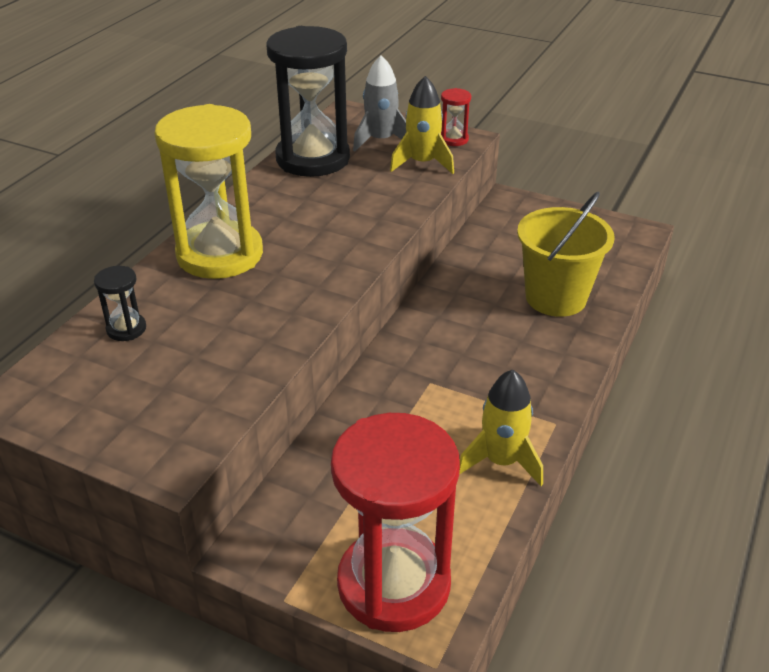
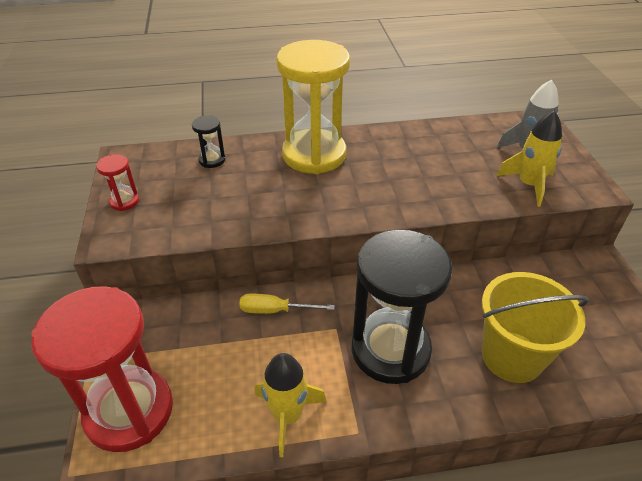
camera: 55 degrees right, 5 degrees up
(313, 159) = (461, 135): black hourglass -> black hourglass (390, 350)
(365, 413) = (275, 310): none -> yellow screwdriver
(453, 139) = (584, 184): red hourglass -> red hourglass (124, 201)

